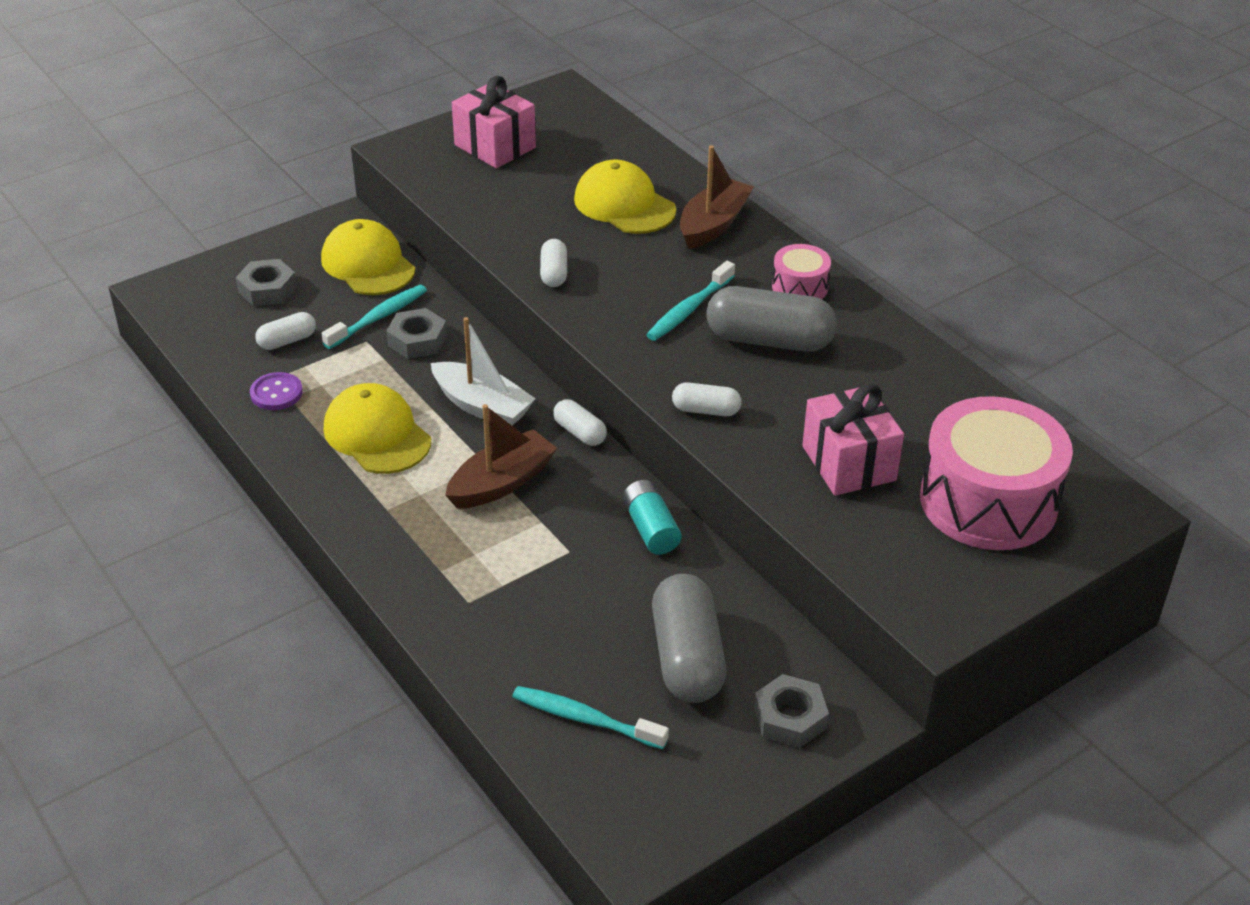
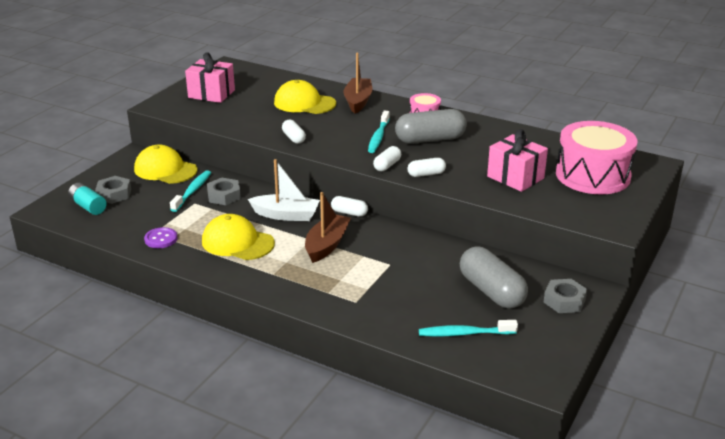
camera: 25 degrees left, 10 degrees down
(287, 341) = (147, 214): white capsule -> white capsule (387, 165)
(650, 529) = (423, 243): turquoise battery -> turquoise battery (88, 206)

